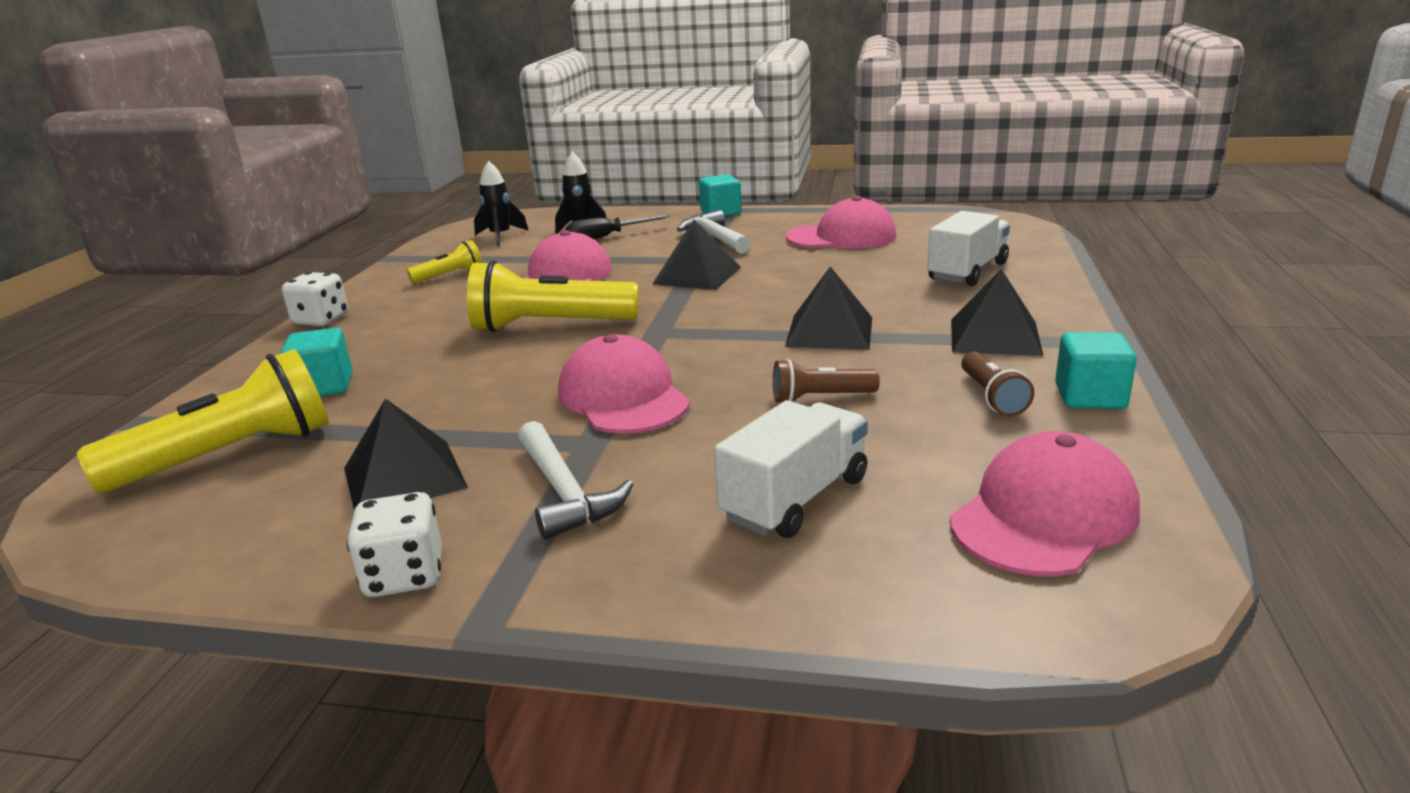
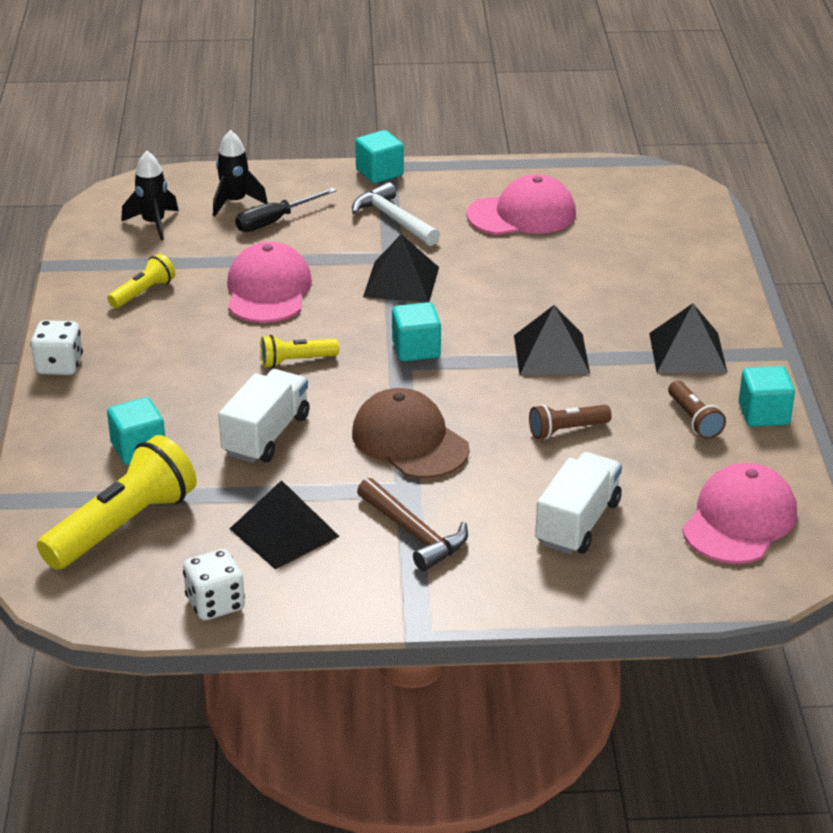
camera: 15 degrees left, 10 degrees up
(404, 575) = (344, 606): white dice -> white dice (215, 604)
(549, 326) = (296, 361): yellow flashlight -> yellow flashlight, size x0.51
(564, 492) = (414, 533): white hammer -> brown hammer
(623, 397) = (409, 441): pink cap -> brown cap
(681, 322) = (416, 349): none -> turquoise cube
(967, 272) = (652, 266): white truck -> white truck (266, 435)

